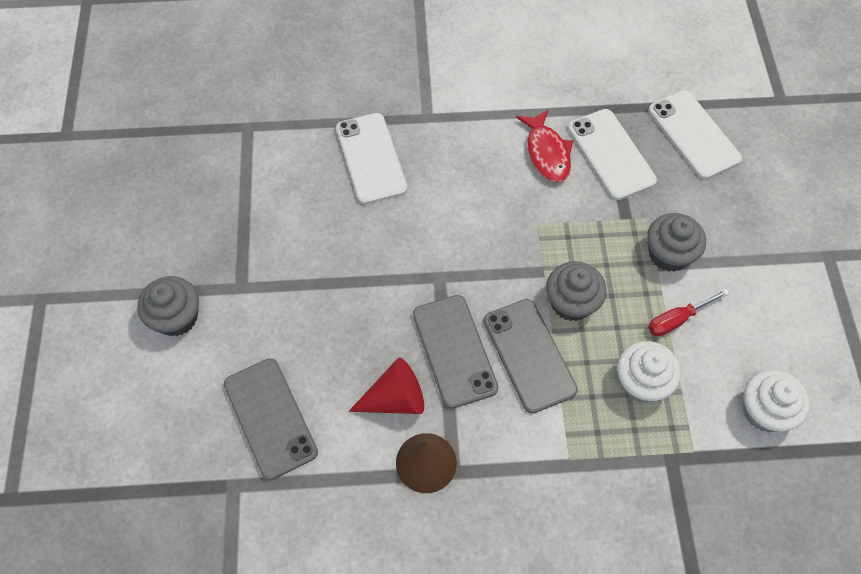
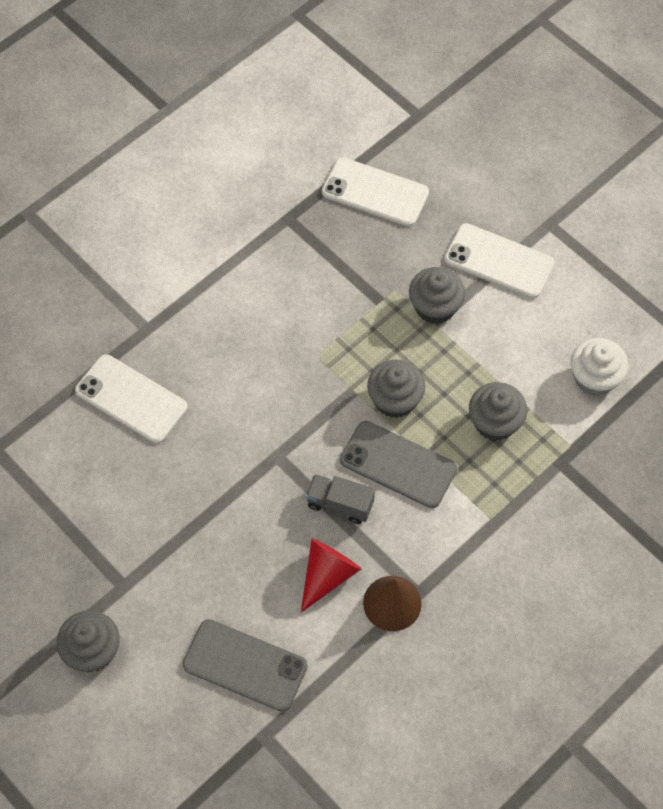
camera: 40 degrees left, 0 degrees up
(454, 351) = (340, 504): grey phone -> grey truck
(547, 153) = (273, 290): red fish -> none
(611, 154) = (324, 255): white phone -> white phone (499, 261)
(641, 382) = (495, 422): white cupcake -> grey cupcake
(677, 319) = (482, 355): red screwdriver -> none

